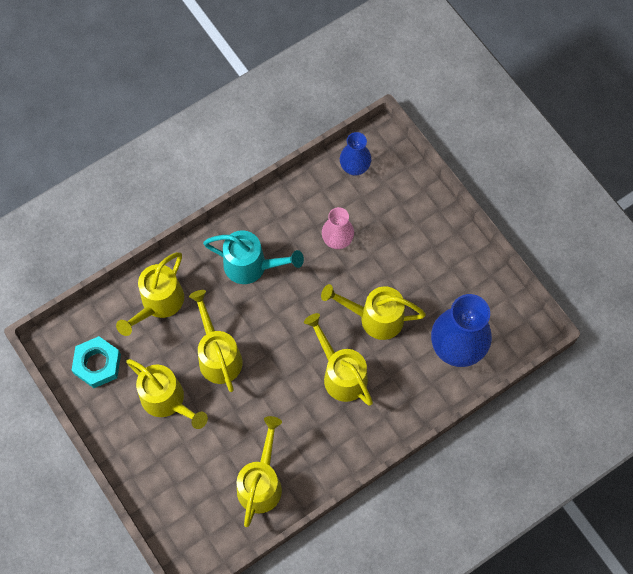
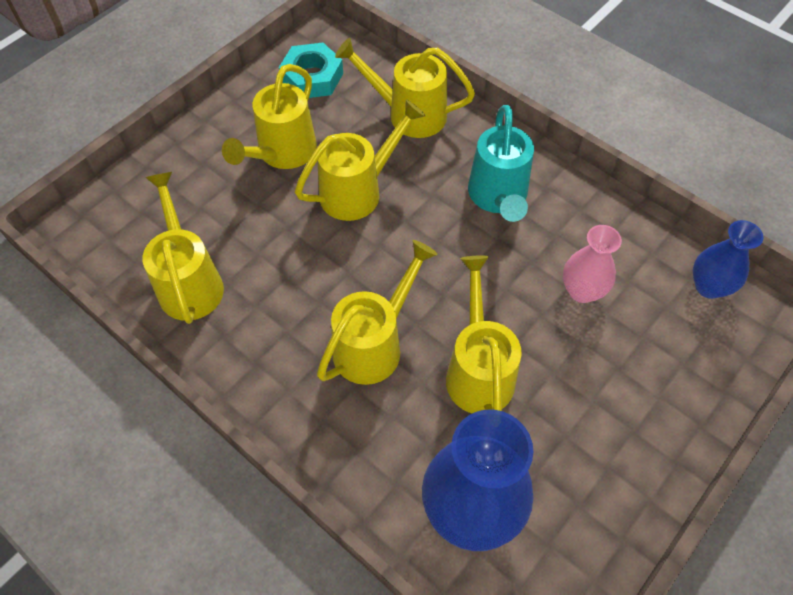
camera: 75 degrees right, 10 degrees down
(261, 482) = (189, 282): yellow watering can -> yellow watering can turned 105 degrees counterclockwise

